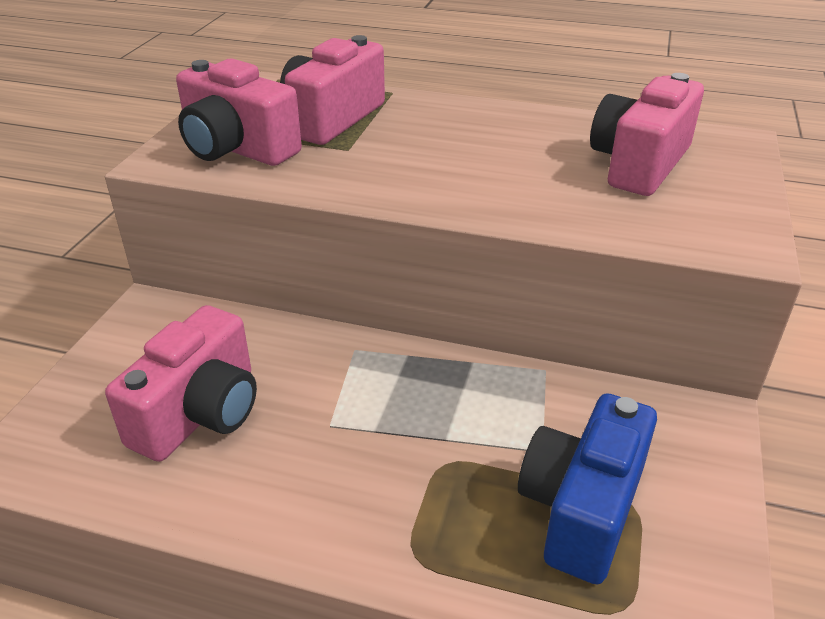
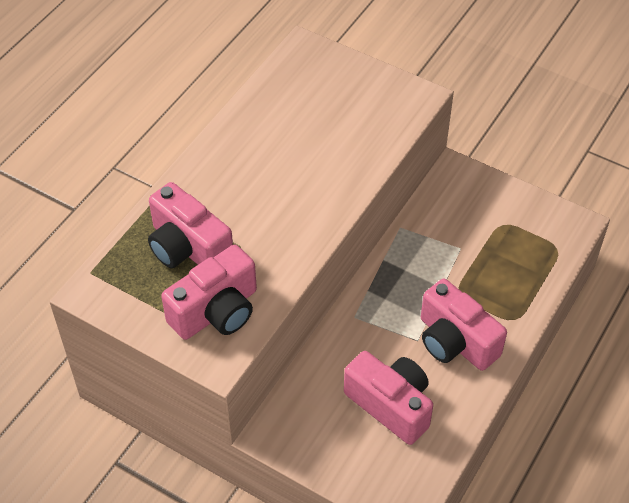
camera: 75 degrees left, 15 degrees up
(581, 509) = (501, 245): blue camera -> none
(639, 164) = (318, 104): pink camera -> pink camera (455, 341)

